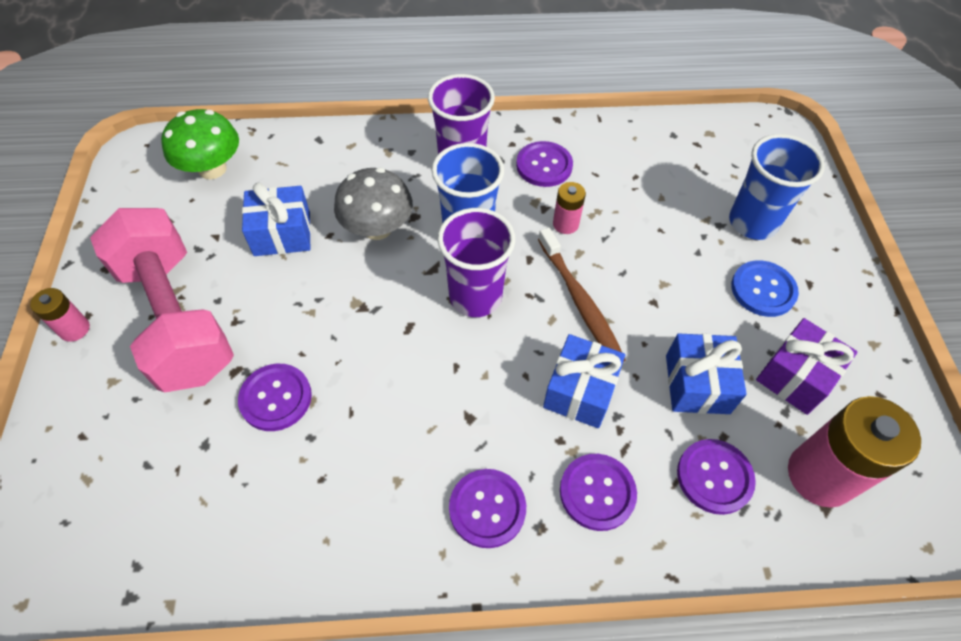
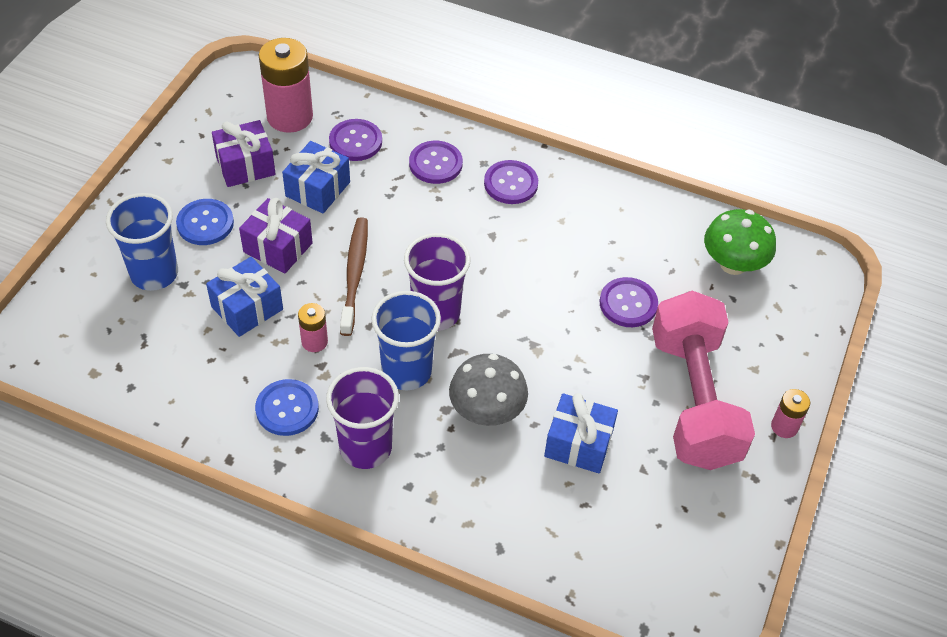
camera: 155 degrees left, 5 degrees down
(212, 169) = (628, 556): green mushroom -> green mushroom (733, 264)
(544, 165) = (287, 409): purple button -> blue button
(580, 391) = (403, 218): blue gift -> blue gift (247, 308)
(674, 296) = (278, 247): none -> purple gift

